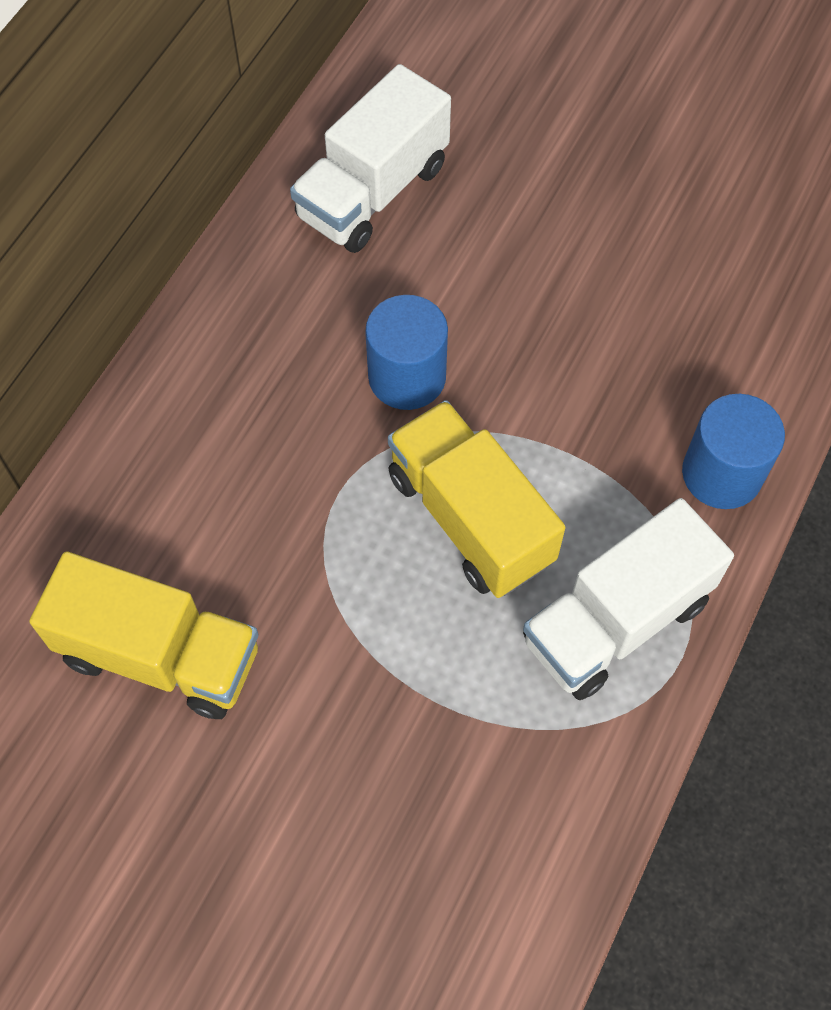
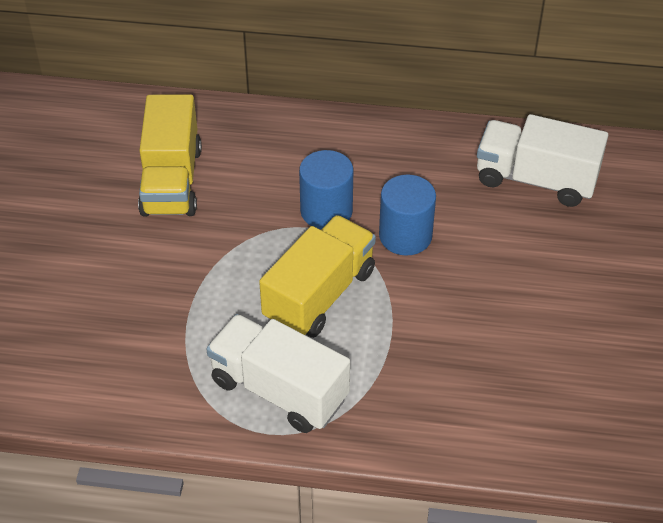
camera: 70 degrees right, 15 degrees down
(721, 474) = (417, 424): blue cylinder -> blue cylinder (326, 211)

